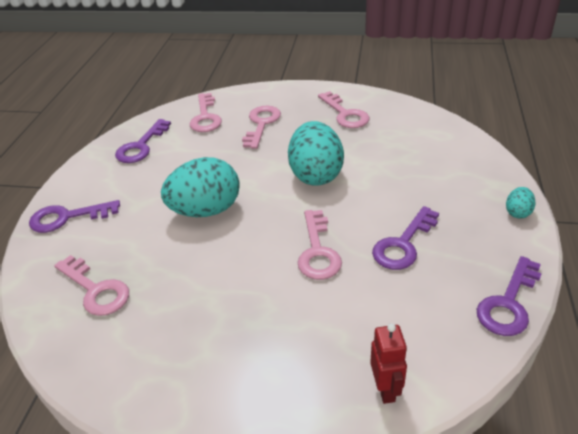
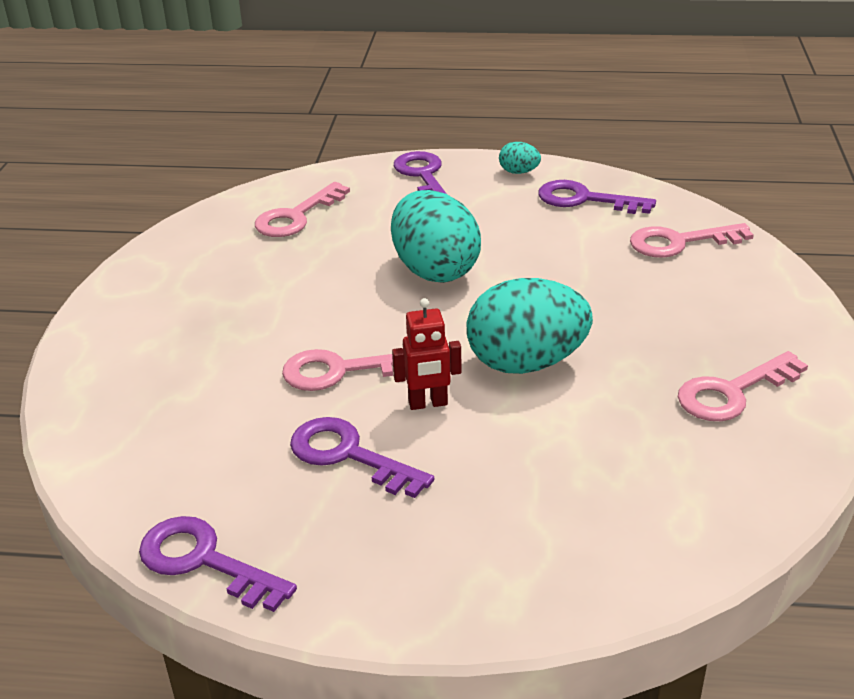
camera: 85 degrees right, 5 degrees down
(261, 124) = (672, 298): pink key -> none
(386, 389) = (97, 430): red robot -> red robot (428, 403)
(517, 212) = (423, 609): turquoise egg -> turquoise egg (519, 172)

